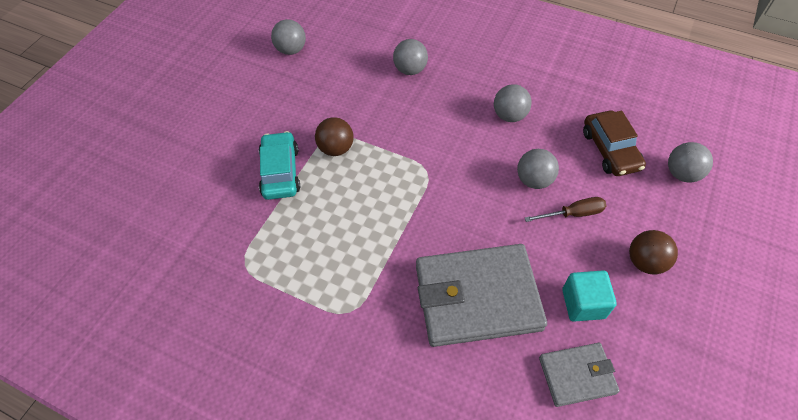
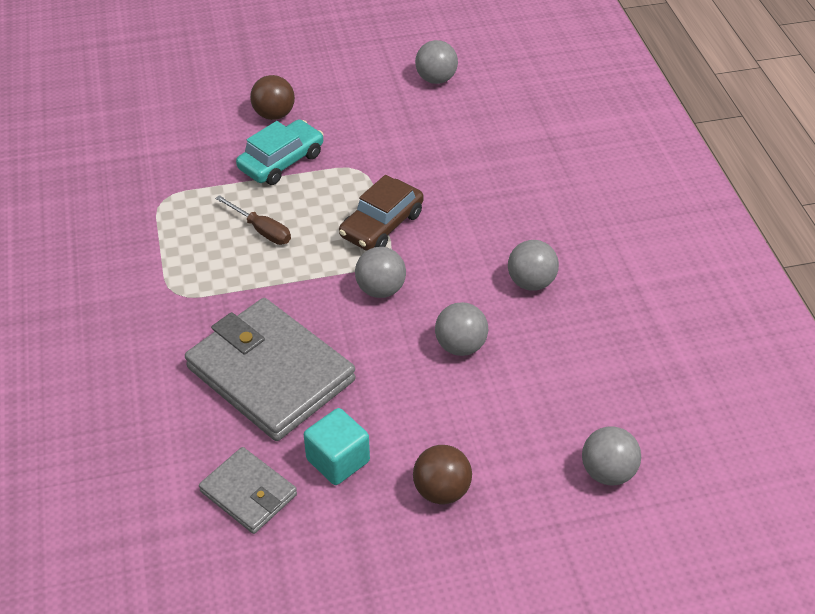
camera: 50 degrees right, 10 degrees down
(336, 148) = (346, 181): brown ball -> brown ball (274, 115)
(410, 70) = (508, 174): grey ball -> grey ball (380, 289)
(573, 214) = (447, 399): brown screwdriver -> brown screwdriver (261, 230)
(610, 150) = (574, 391): brown car -> brown car (382, 225)

